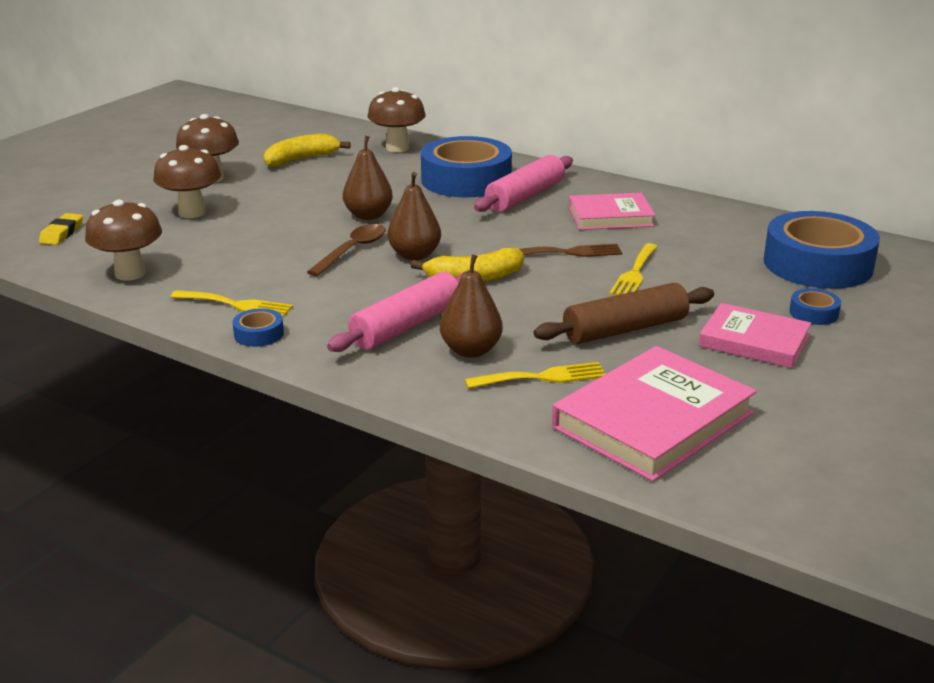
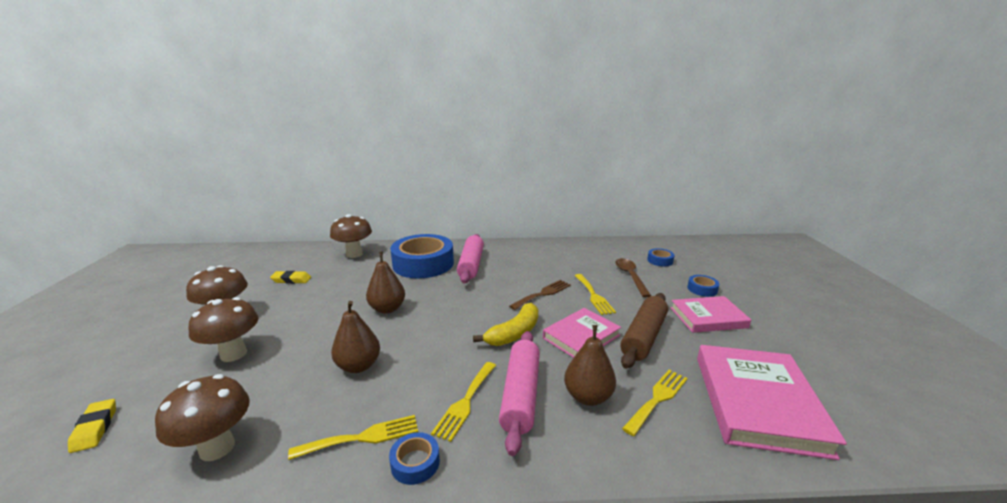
camera: 35 degrees left, 5 degrees down
(301, 159) = (291, 280): yellow banana -> yellow eraser
(348, 313) = (465, 402): none -> yellow fork
(353, 250) = (407, 341): brown spoon -> brown spoon (630, 276)
(414, 255) = (455, 329): brown pear -> brown pear (358, 366)
(610, 216) = (532, 263): pink book -> pink book (581, 337)
(818, 264) = (660, 260): blue tape -> blue tape, size x0.41

